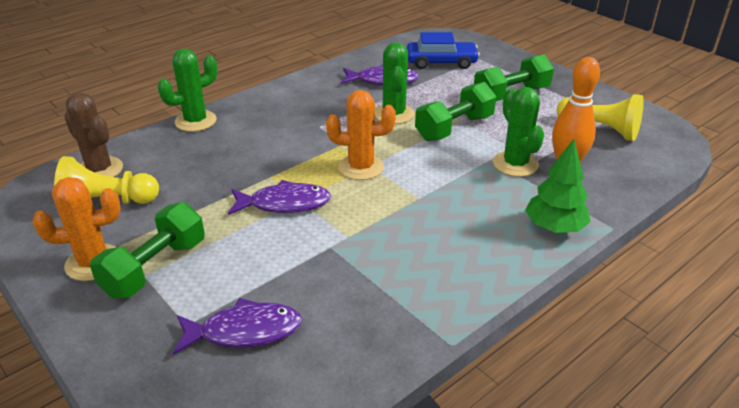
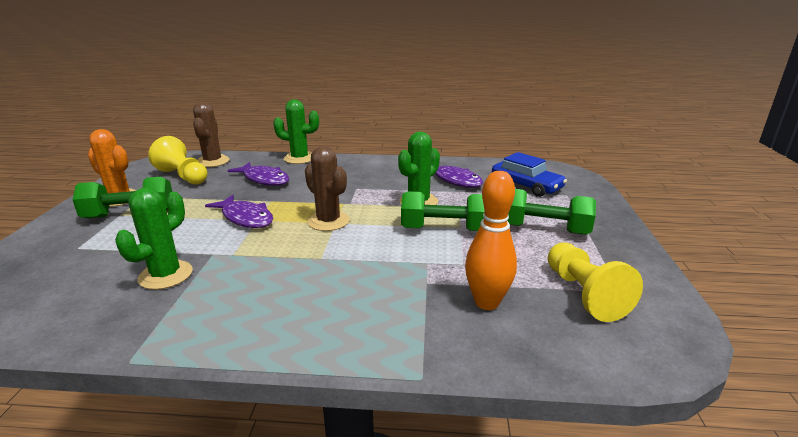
camera: 45 degrees right, 10 degrees down
(244, 331) = (83, 268): purple fish -> purple fish (264, 179)
(361, 167) = (328, 221): orange cactus -> brown cactus
(515, 164) = (440, 277): green cactus -> green cactus (165, 275)
(554, 227) = (370, 340): green tree -> none

